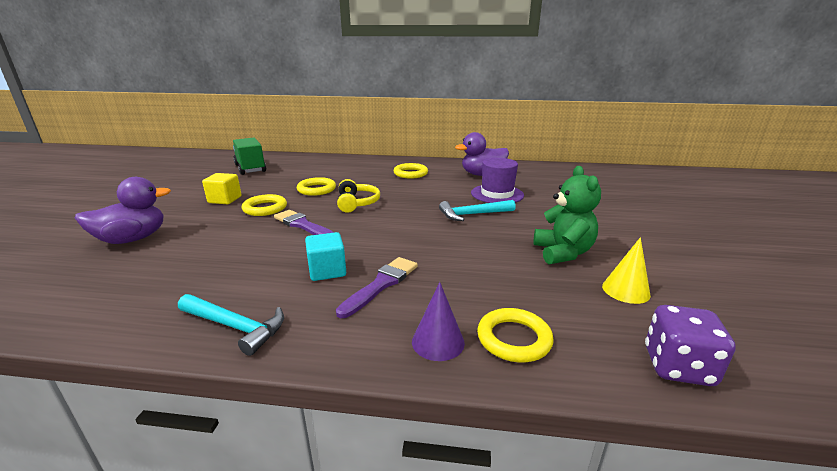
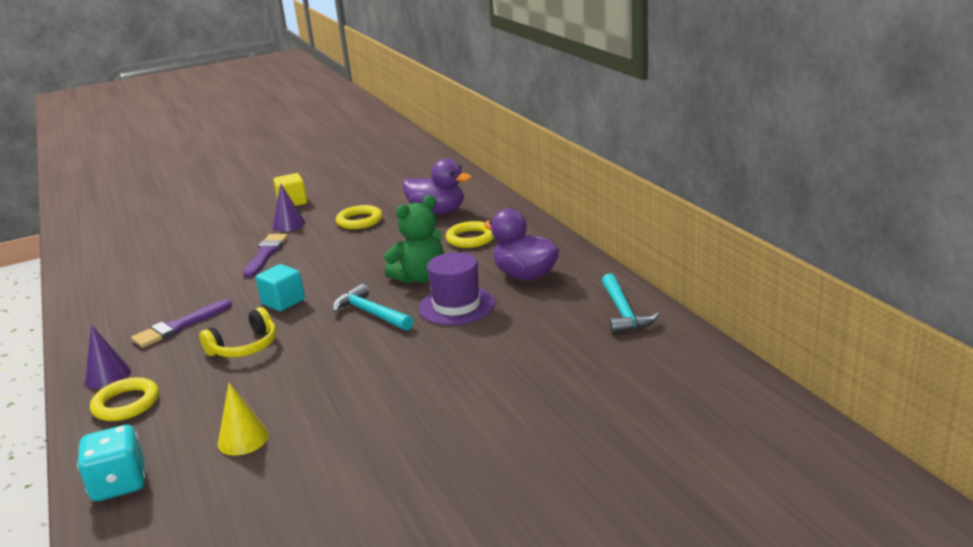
camera: 60 degrees right, 0 degrees up
(132, 239) = (189, 216): purple duck -> purple duck (437, 212)
(235, 327) = (93, 305): turquoise hammer -> turquoise hammer (623, 313)
(250, 168) = (385, 171): green truck -> none
(265, 208) = (288, 224): yellow ring -> purple cone
(327, 271) = (187, 298): turquoise cube -> turquoise cube (283, 302)
(357, 203) = (342, 251): yellow headphones -> yellow headphones (245, 347)
(381, 284) = (179, 326): purple brush -> purple brush turned 135 degrees clockwise
(562, 253) = (308, 388): green teddy bear -> green teddy bear (420, 278)
(678, 367) = (119, 484): purple dice -> turquoise dice

